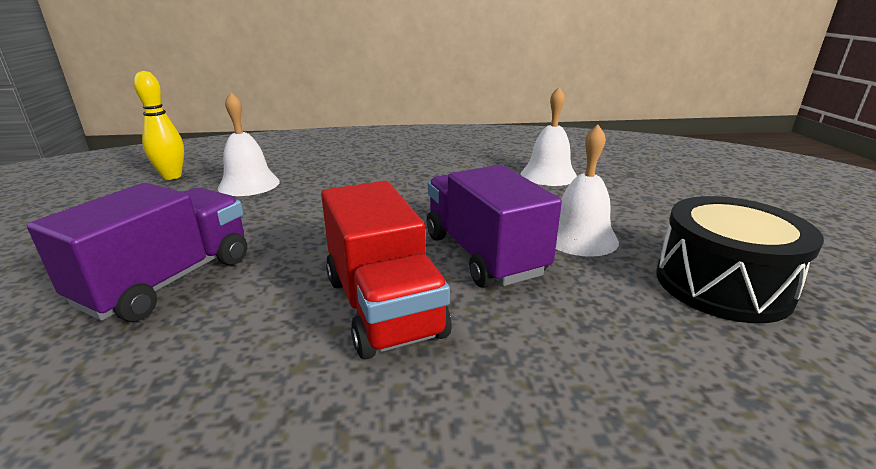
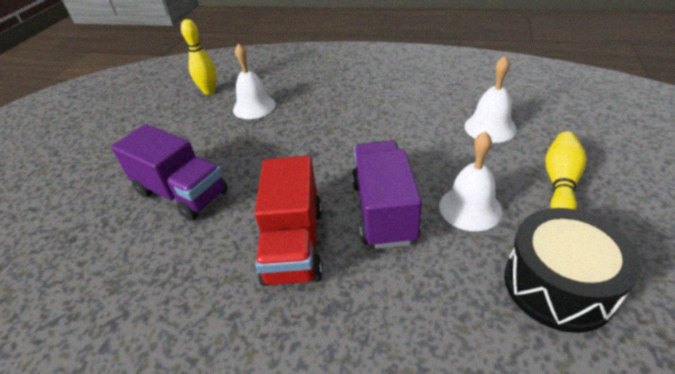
camera: 25 degrees right, 15 degrees up
(168, 280) = (182, 193): purple truck -> purple truck turned 75 degrees clockwise
(650, 206) = (560, 182): none -> yellow bowling pin

